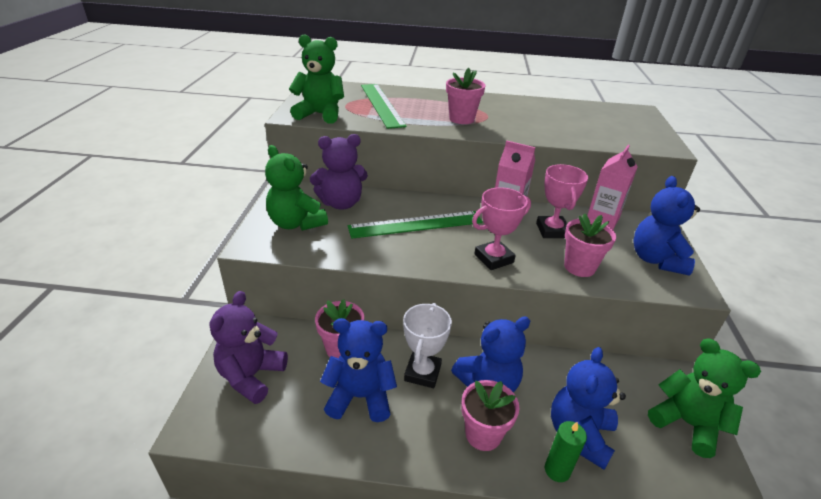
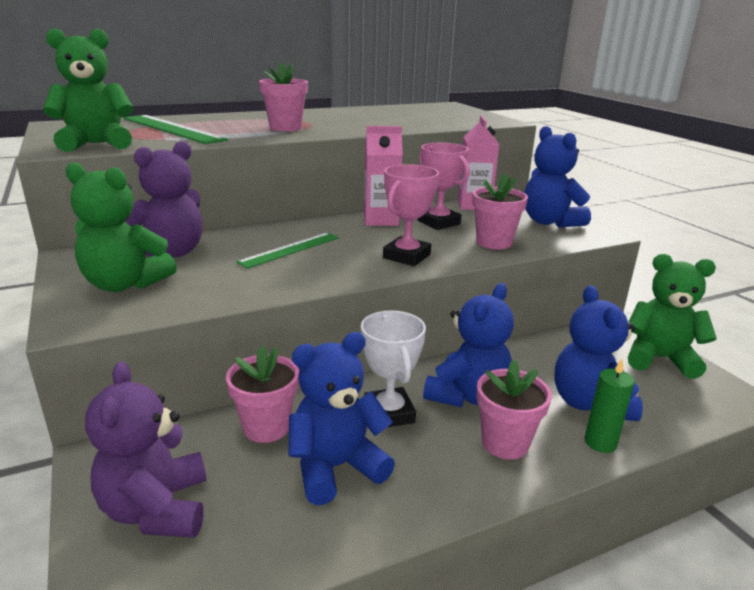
camera: 30 degrees left, 10 degrees down
(416, 224) = (290, 249): green ruler -> green ruler, size x0.65

